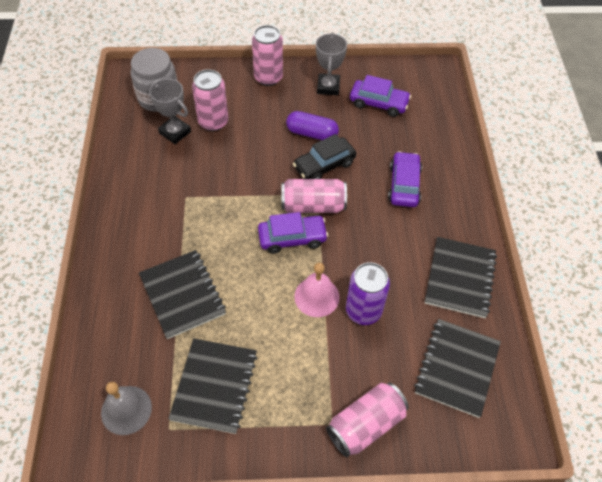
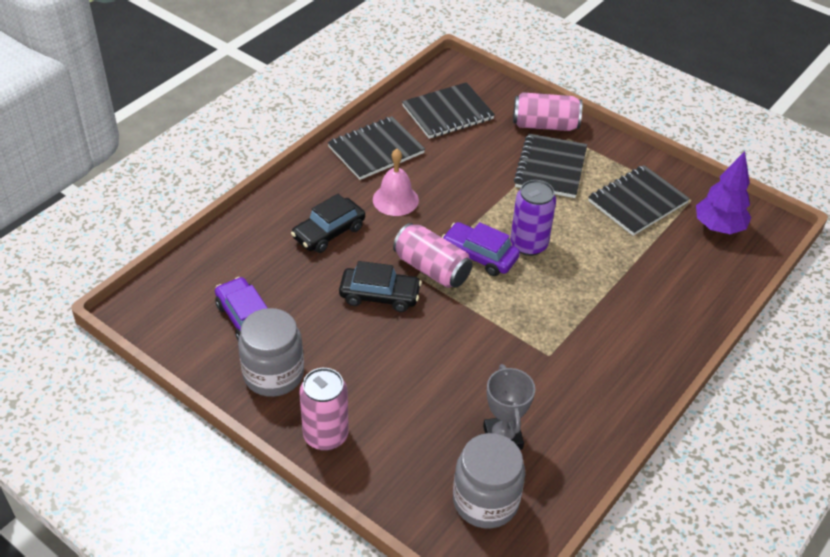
camera: 140 degrees left, 10 degrees down
(126, 410) = (718, 227): grey bell -> purple tree
(182, 295) = (618, 273): black notebook -> black notebook (550, 168)
(213, 122) = (447, 420): pink can -> none
(312, 133) = (354, 334): purple capsule -> none
(316, 296) = (503, 205): pink bell -> pink bell (395, 199)
(328, 87) = (273, 374): grey trophy -> grey jar
(363, 311) = (476, 176): purple can -> purple can (528, 244)
(404, 185) = (329, 232): purple car -> black car

